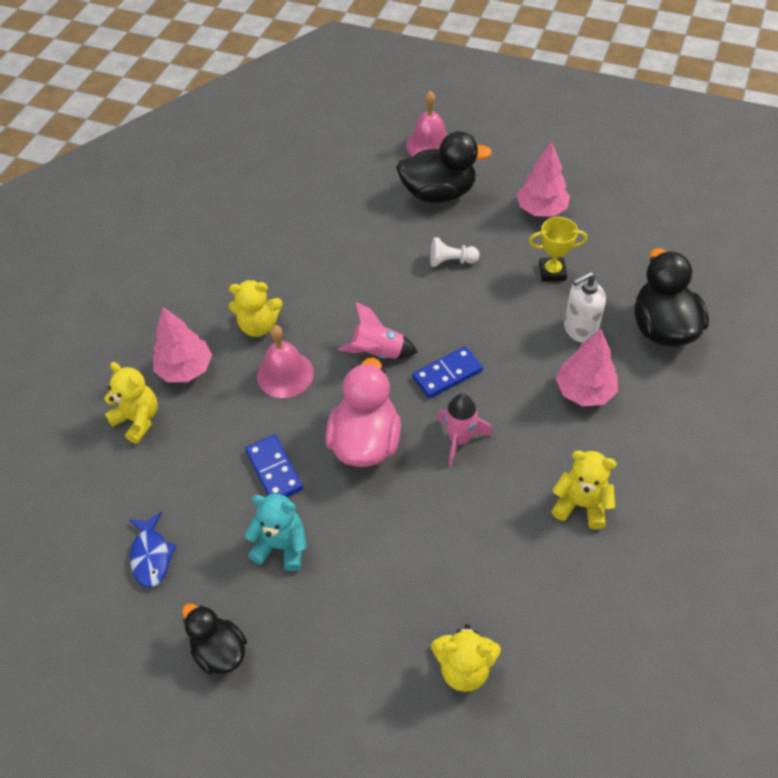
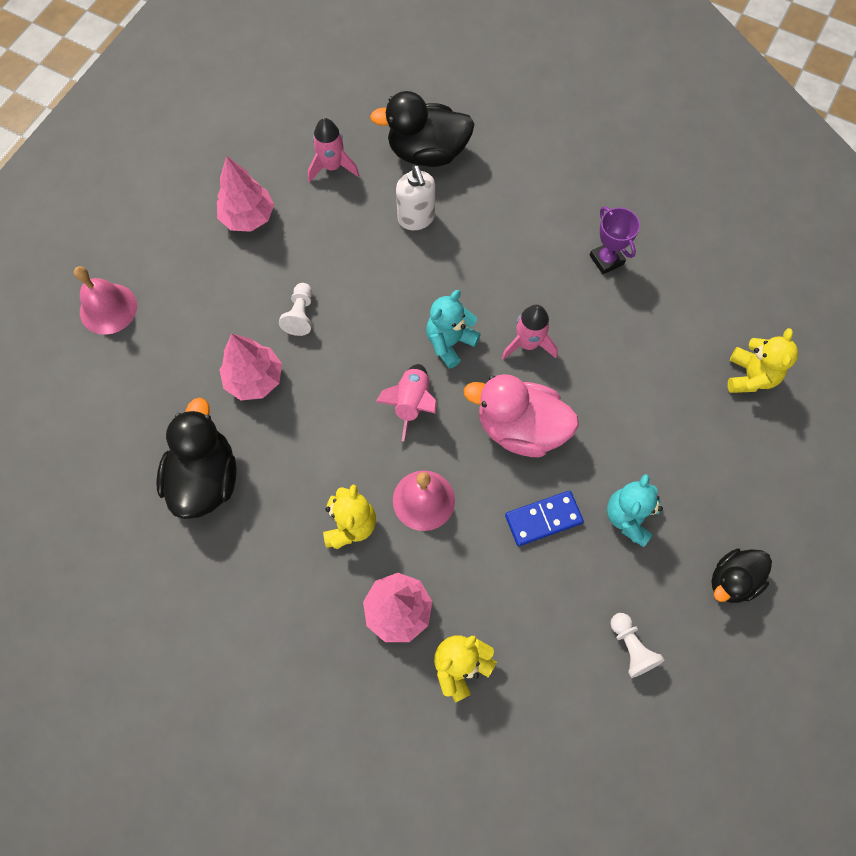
camera: 85 degrees left, 15 degrees up
(151, 555) = (631, 647): blue fish -> white pawn
(439, 193) = (193, 311): black duck -> black duck (206, 478)
(447, 374) = (450, 342): blue domino -> turquoise teddy bear
(552, 272) = (338, 226): yellow trophy -> none
(581, 504) = (606, 260): yellow teddy bear -> purple trophy
(584, 391) = (489, 231): pink tree -> pink tree (254, 379)
(617, 258) = (332, 167): none -> pink rocket

